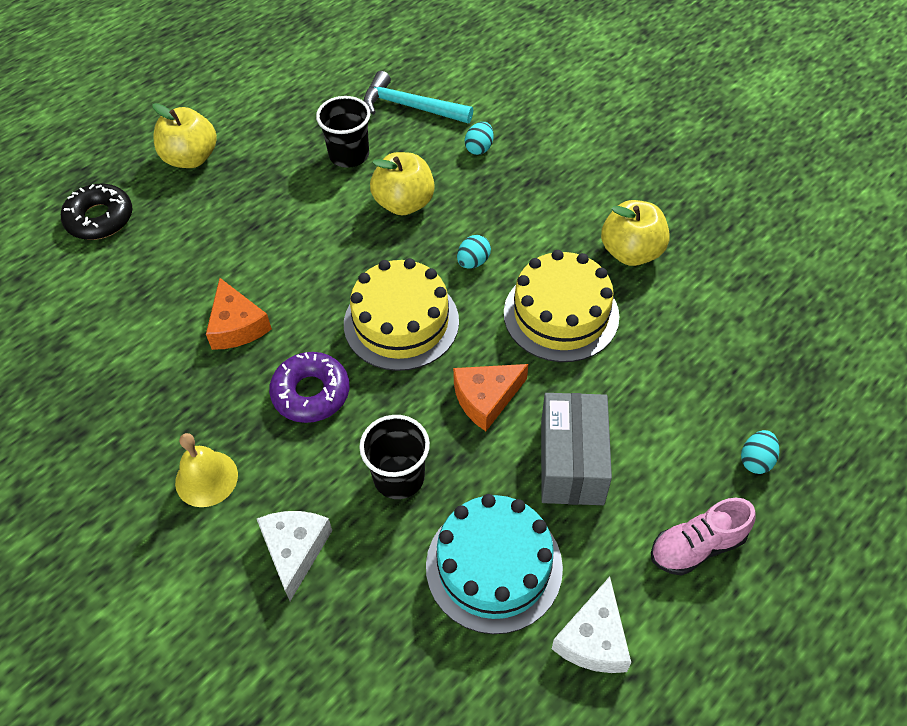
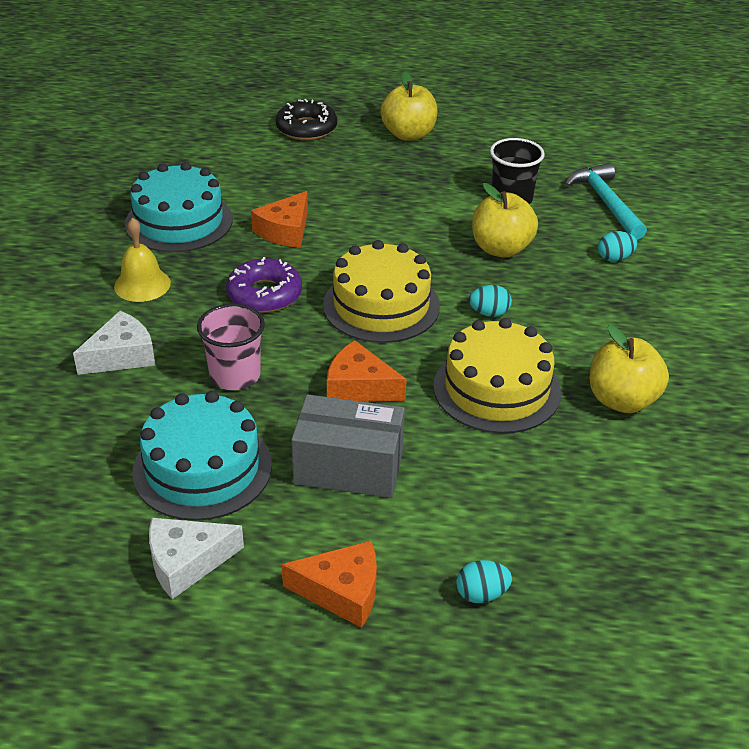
camera: 50 degrees right, 15 degrees down
(139, 396) = (179, 221): none -> turquoise cake
(399, 477) = (235, 376): black cup -> pink cup
(571, 462) = (348, 467): grey box -> grey box turned 45 degrees clockwise
(697, 546) = (342, 592): pink shoe -> orange cheese

